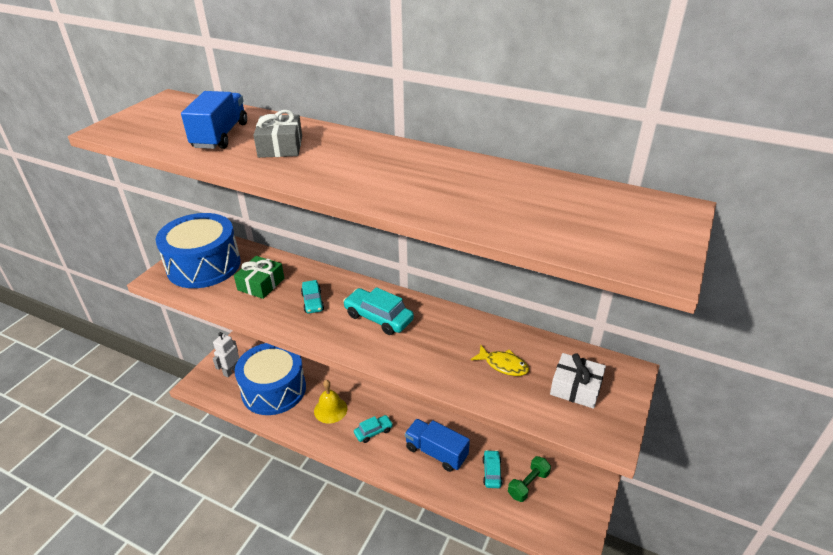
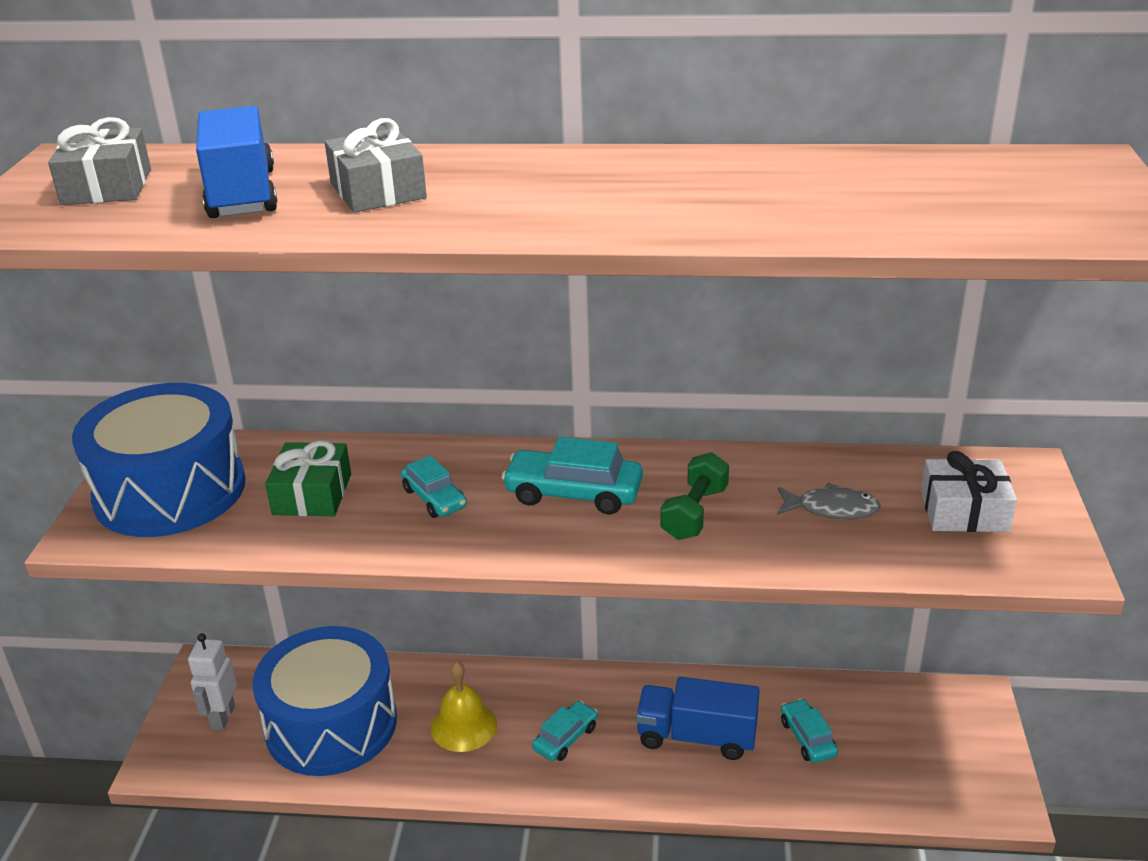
camera: 20 degrees left, 5 degrees down
(169, 119) = (106, 187): none -> grey gift
(503, 365) = (831, 509): yellow fish -> grey fish
(528, 484) = (876, 737): green dumbbell -> green dumbbell (694, 513)

